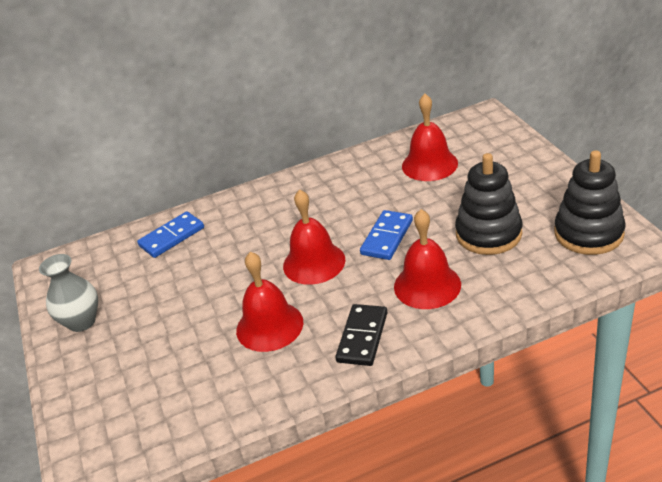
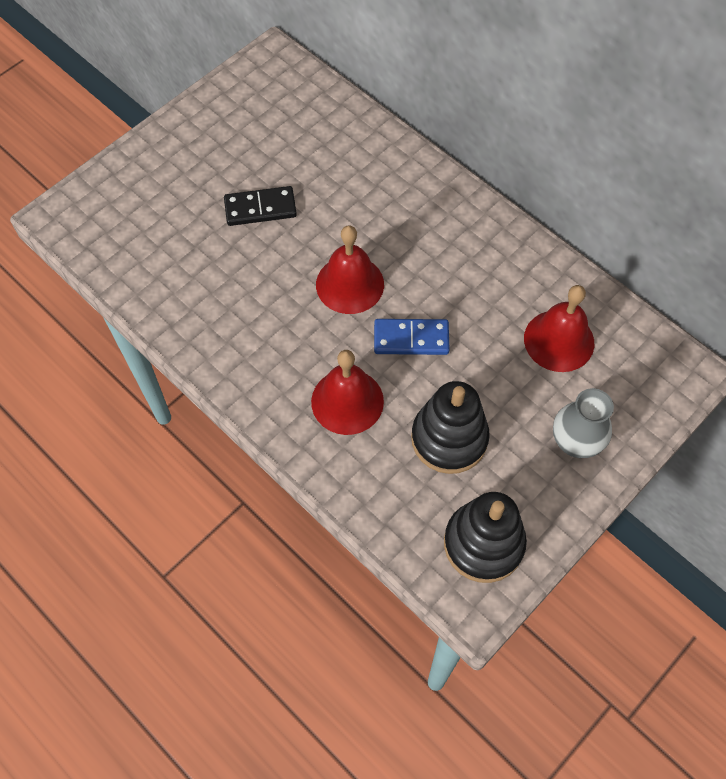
camera: 60 degrees right, 25 degrees up
(82, 321) = (212, 125): grey vase -> grey vase (575, 442)
(172, 237) = (349, 139): blue domino -> none
(269, 326) = (250, 281): red bell -> none
(362, 337) = (258, 366): black domino -> black domino (260, 208)

